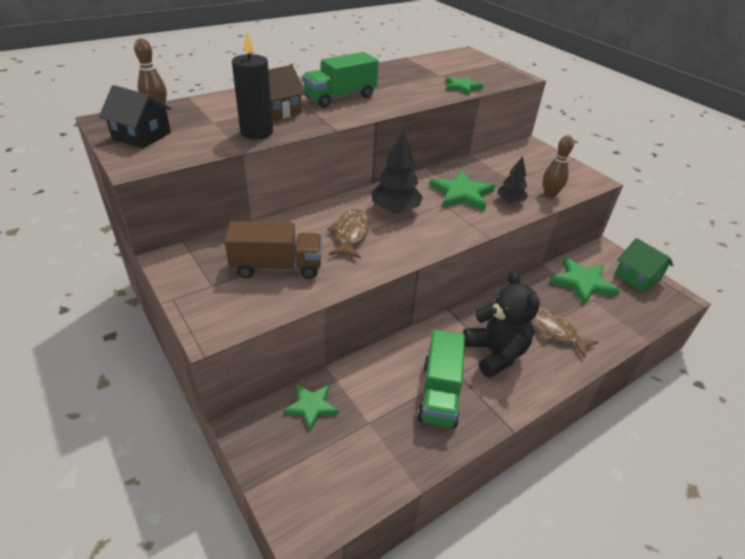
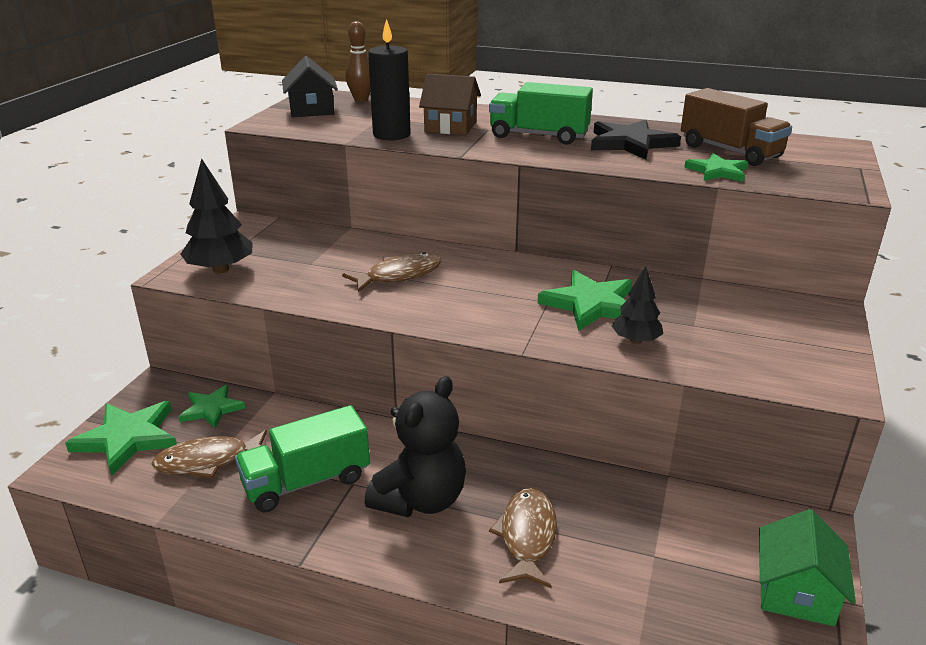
camera: 55 degrees right, 10 degrees down
(277, 267) = (294, 265): brown truck -> brown truck (730, 151)
(374, 434) = (208, 461): none -> brown fish
(392, 84) = (631, 143): none -> black star
(395, 210) = (484, 280): black tree -> black tree (220, 269)
(550, 194) = (714, 364): brown bowling pin -> none
(582, 283) = (682, 531): green star -> green star (127, 438)

